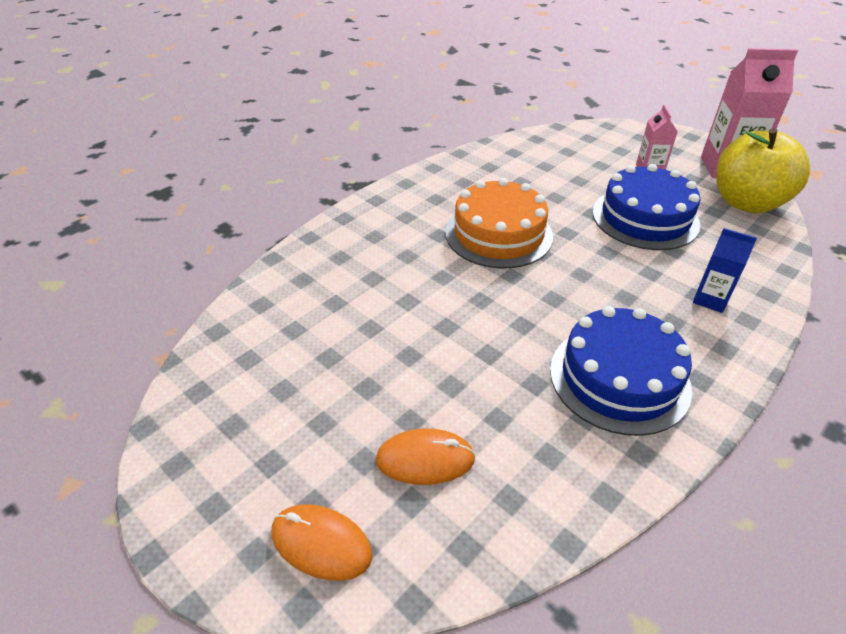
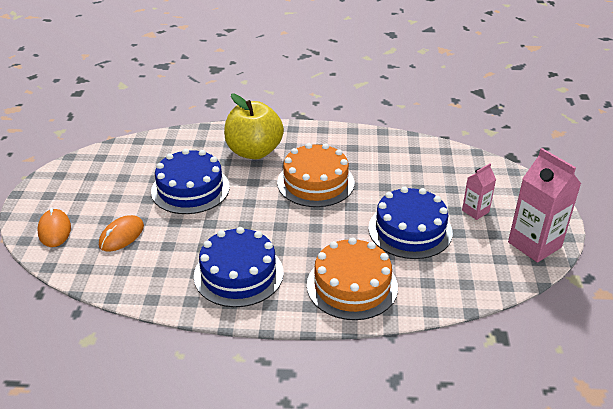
camera: 50 degrees right, 5 degrees down
(394, 335) = (190, 189): none -> blue cake
(425, 459) = (121, 235): orange mouse -> orange mouse turned 75 degrees clockwise
(710, 299) = (352, 285): blue carton -> orange cake
(746, 203) = (495, 268): yellow apple -> yellow apple (254, 151)

